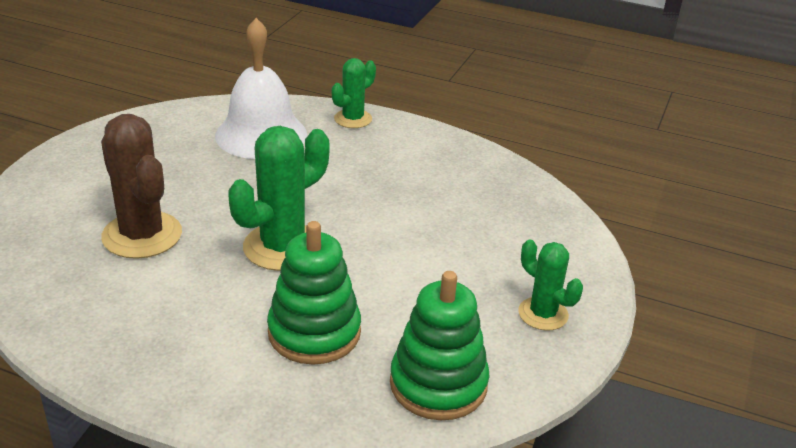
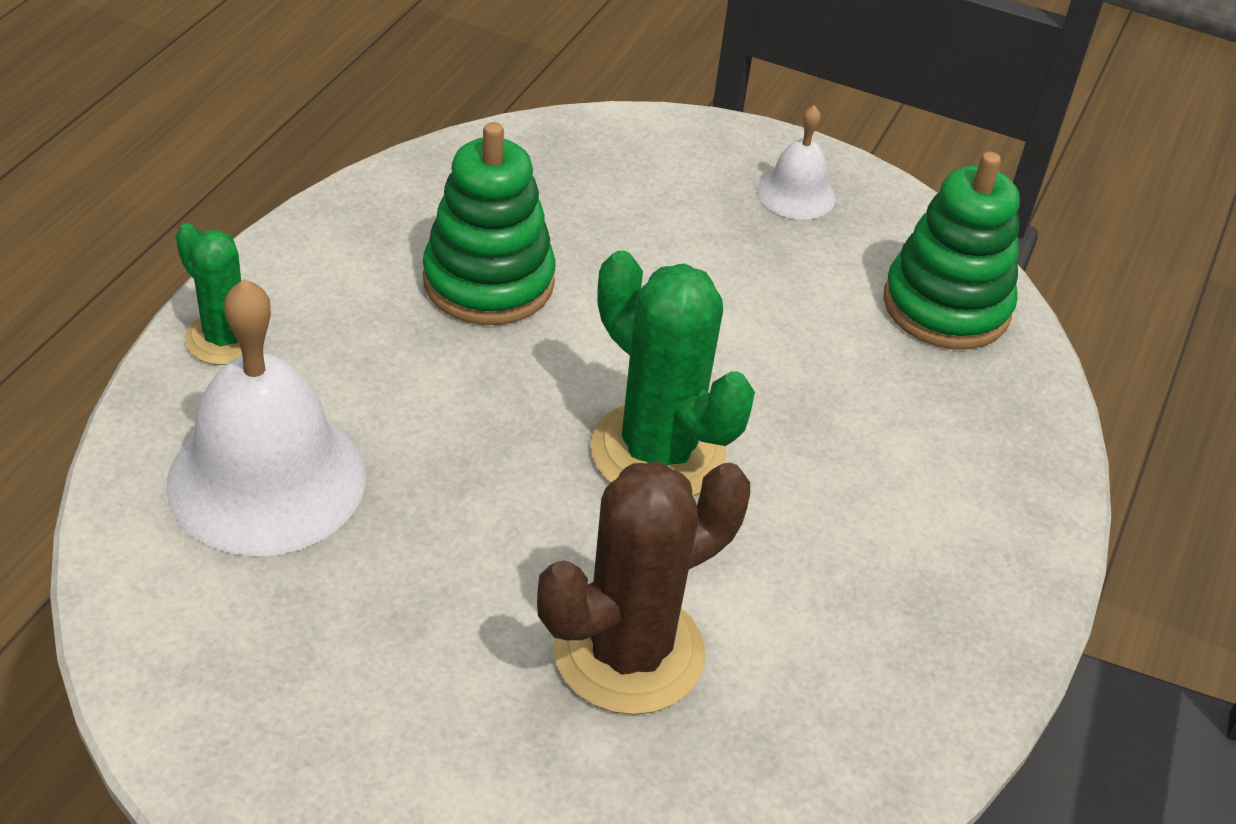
camera: 90 degrees left, 10 degrees up
(314, 332) = (865, 420): green stacking toy -> green stacking toy (488, 282)
(543, 314) = (796, 194): green cactus -> white bell

